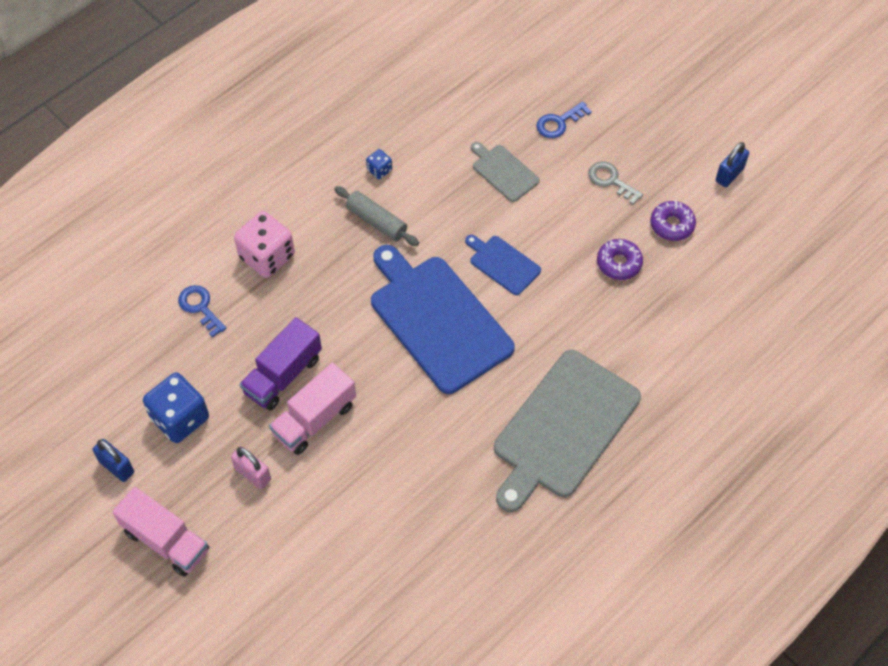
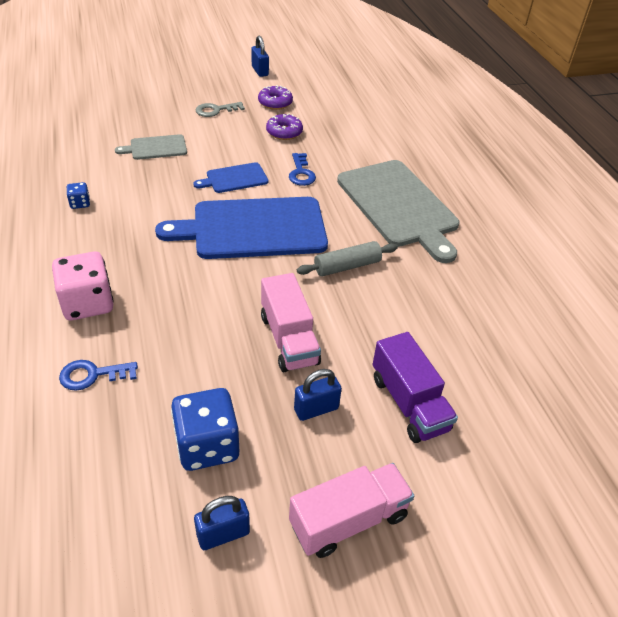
camera: 65 degrees left, 15 degrees down
(253, 474) = (316, 409): pink padlock -> blue padlock
(283, 375) = (225, 343): purple truck -> purple truck (409, 403)
(376, 221) = (127, 224): grey rolling pin -> grey rolling pin (347, 266)
(559, 123) = (144, 111): blue key -> blue key (301, 173)

